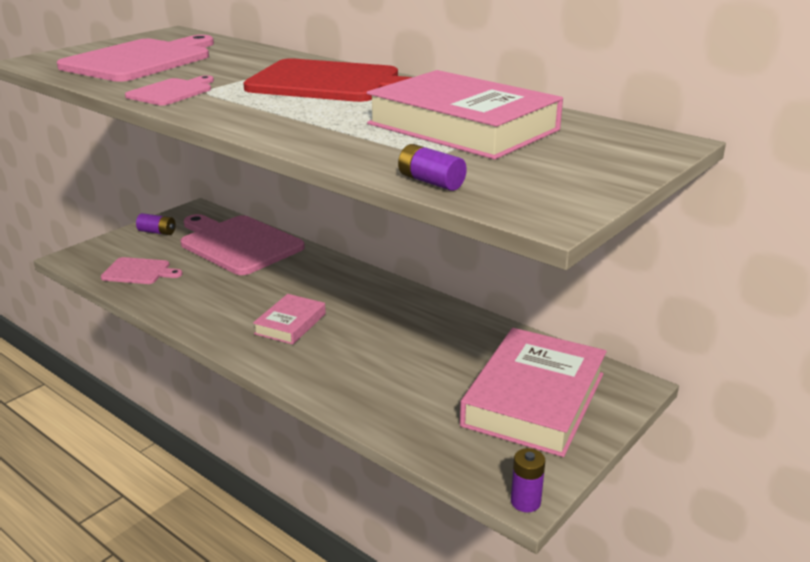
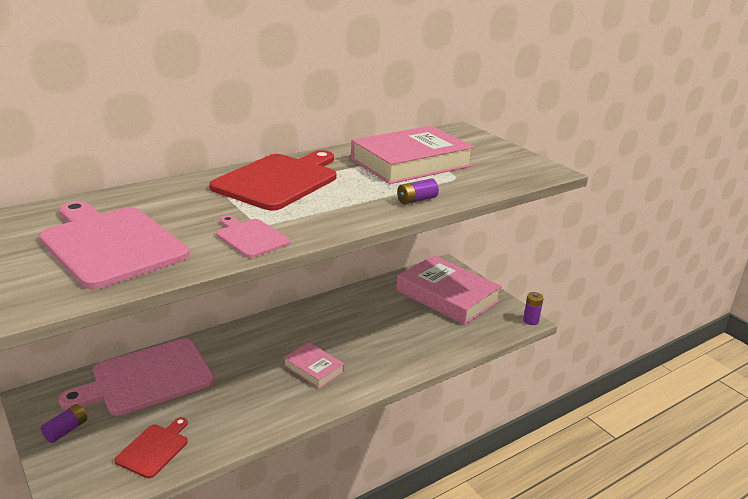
camera: 75 degrees left, 0 degrees up
(139, 272) = (154, 449): pink cutting board -> red cutting board
(431, 182) = (500, 185): purple battery -> purple battery (416, 200)

